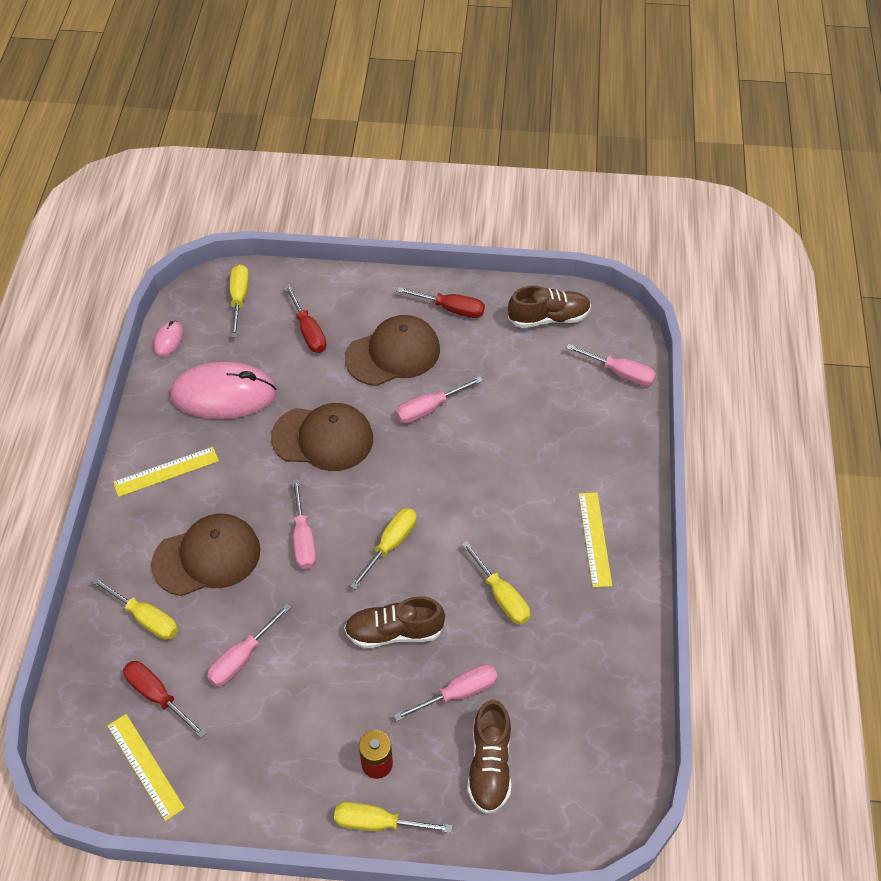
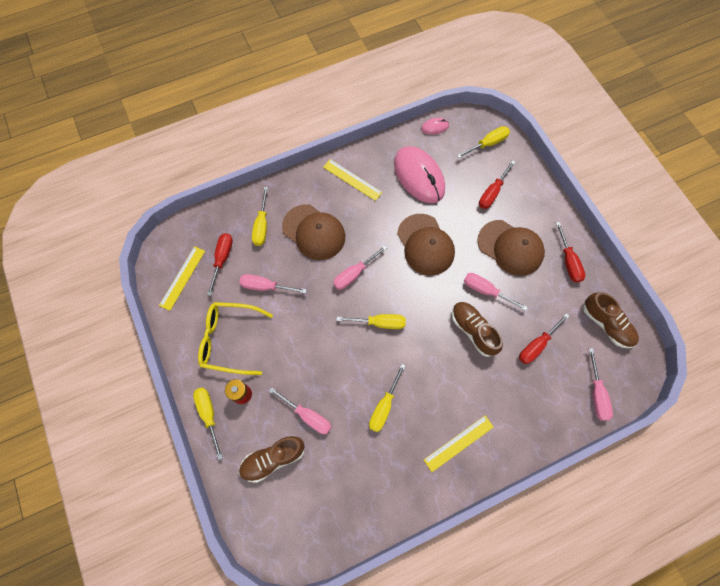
camera: 60 degrees right, 15 degrees up
(287, 744) = (229, 340): none -> yellow glasses
(394, 632) = (325, 357): brown shoe -> brown shoe (473, 330)
(529, 396) = (536, 345): none -> red screwdriver

